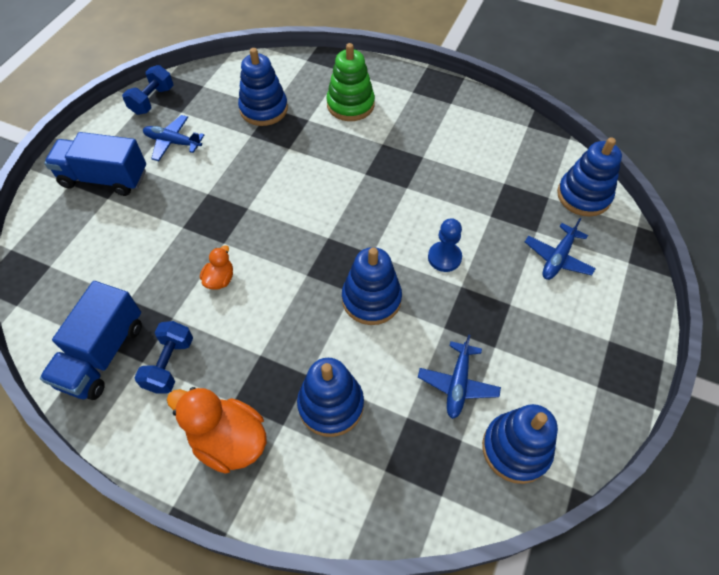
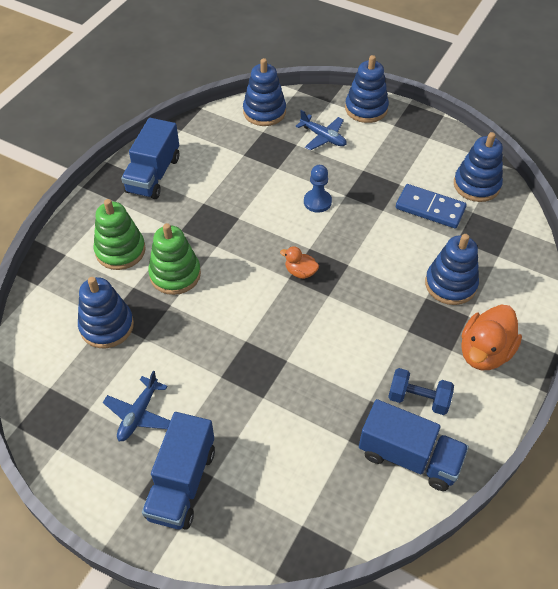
camera: 85 degrees left, 5 degrees down
(152, 100) = (60, 442): blue dumbbell -> none
(220, 279) = (329, 362): orange duck -> orange duck (300, 272)
(325, 146) = (175, 274): none -> green stacking toy
(371, 299) = (355, 252): blue stacking toy -> blue stacking toy (366, 109)
(454, 113) = (153, 175): none -> blue truck
(457, 384) = (430, 208): blue plane -> blue domino

